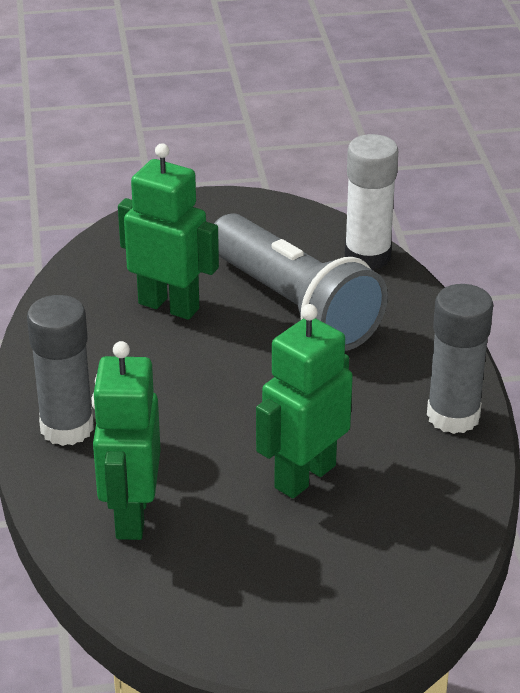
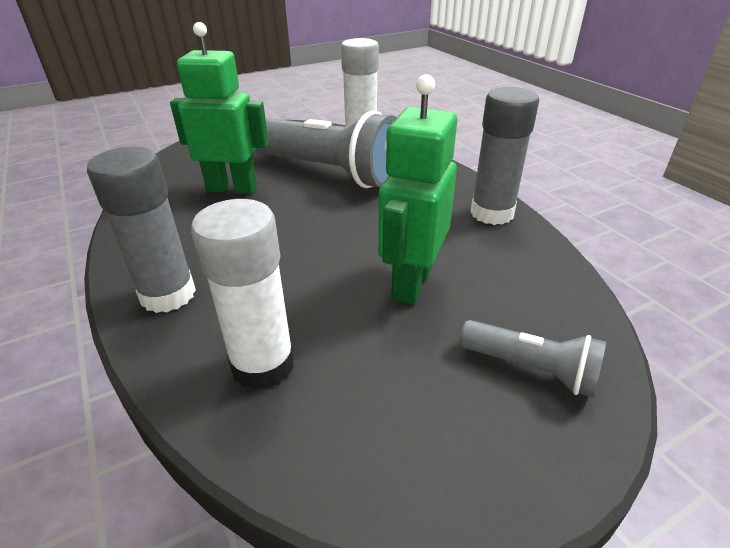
camera: 20 degrees left, 0 degrees up
(131, 516) = (263, 364): green robot -> white glue stick
(359, 582) = (531, 369): none -> grey flashlight

